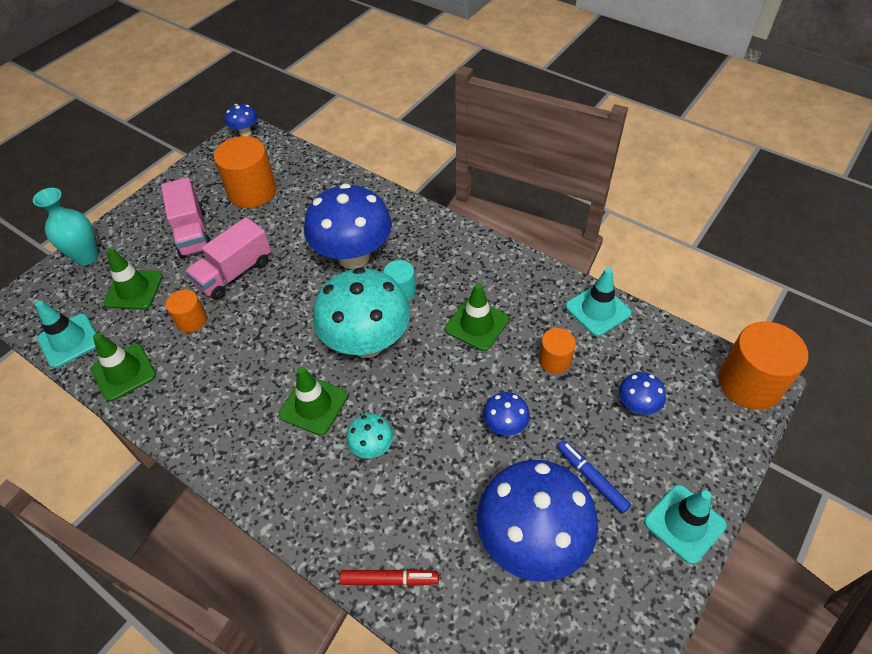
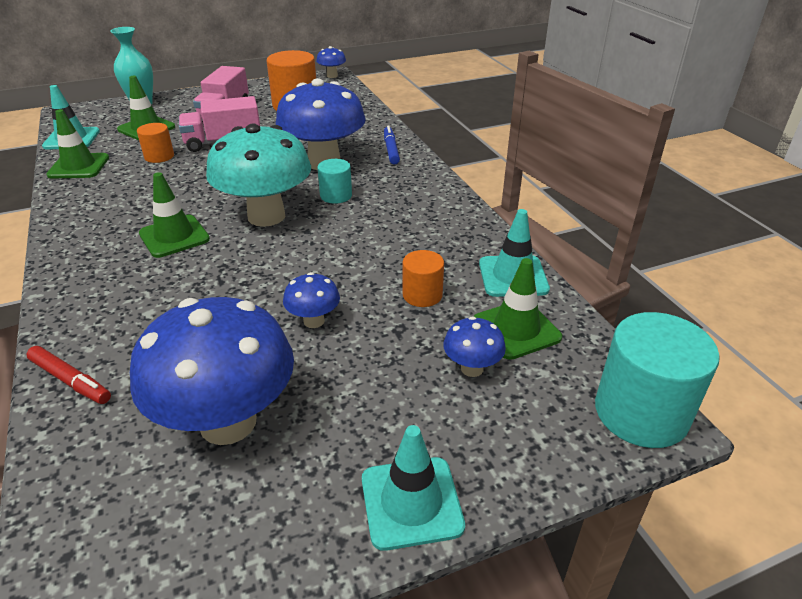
camera: 30 degrees right, 15 degrees down
(372, 447) = (181, 282): turquoise mushroom -> none
(477, 324) = (376, 240): green traffic cone -> green traffic cone (516, 329)
(591, 478) = (350, 404): blue marker -> blue marker (391, 150)
(749, 383) = (641, 412): orange cylinder -> turquoise cylinder

